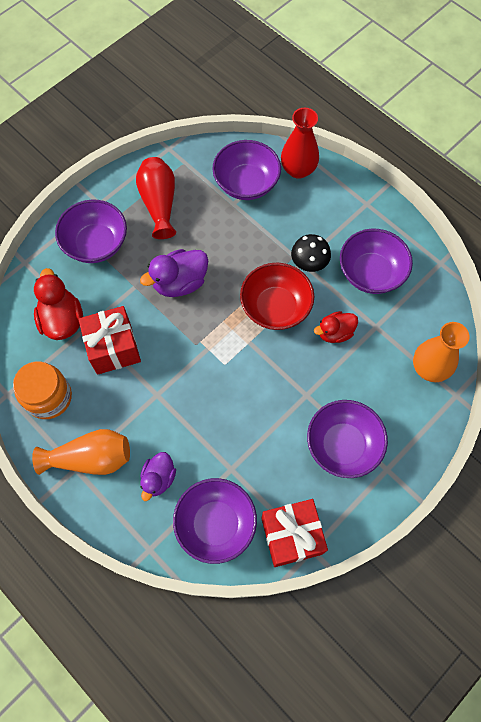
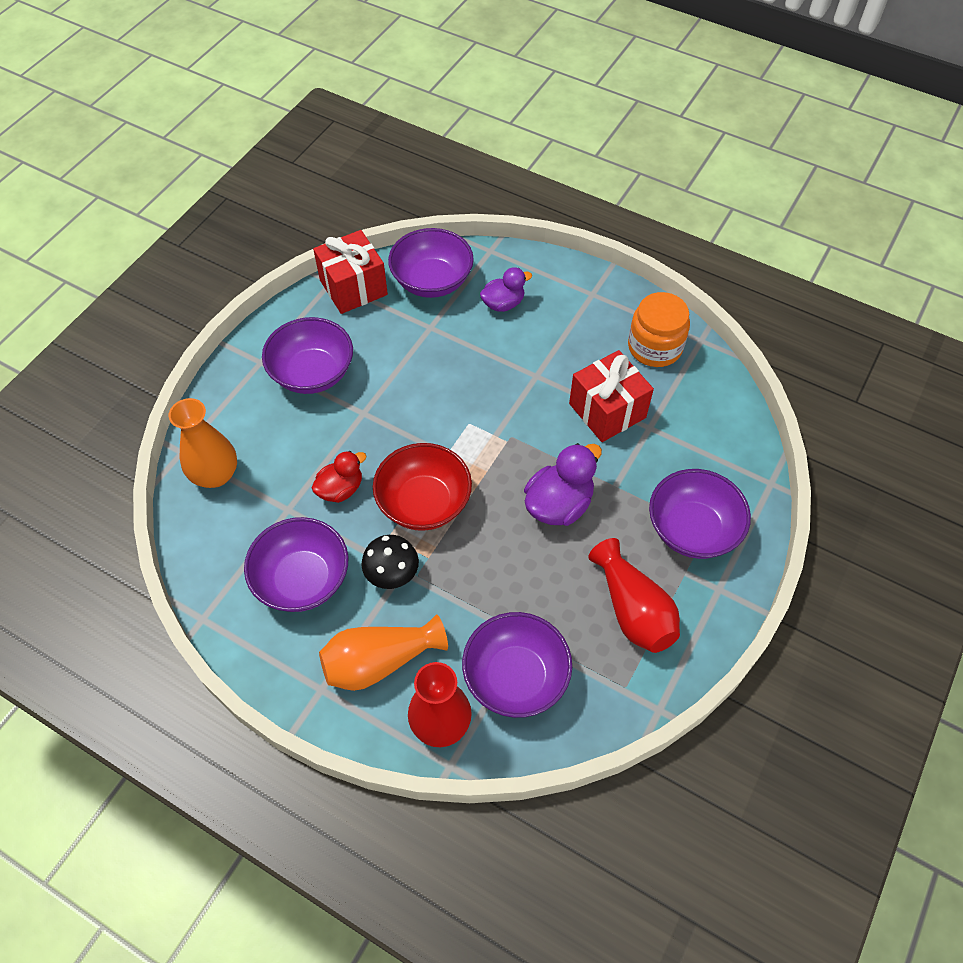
camera: 165 degrees right, 10 degrees down
(62, 320) = (683, 426): red duck -> none
(91, 458) = (581, 305): orange vase -> orange vase (379, 661)
(158, 478) = (503, 303): purple duck -> purple duck turned 60 degrees clockwise

